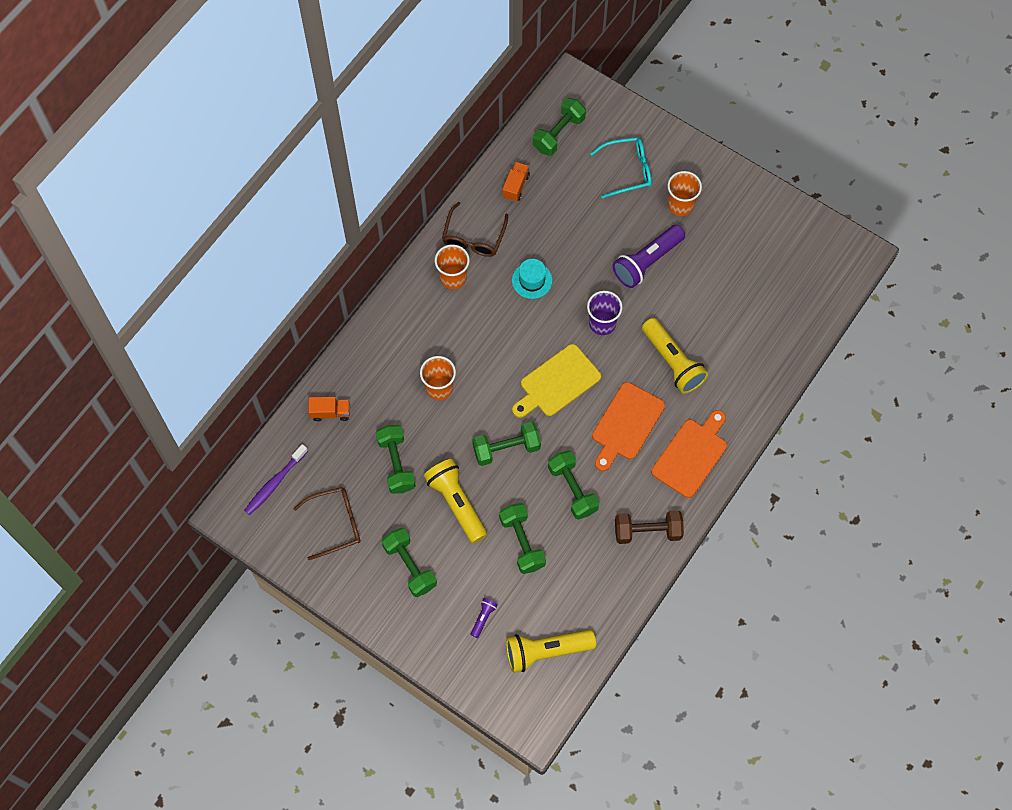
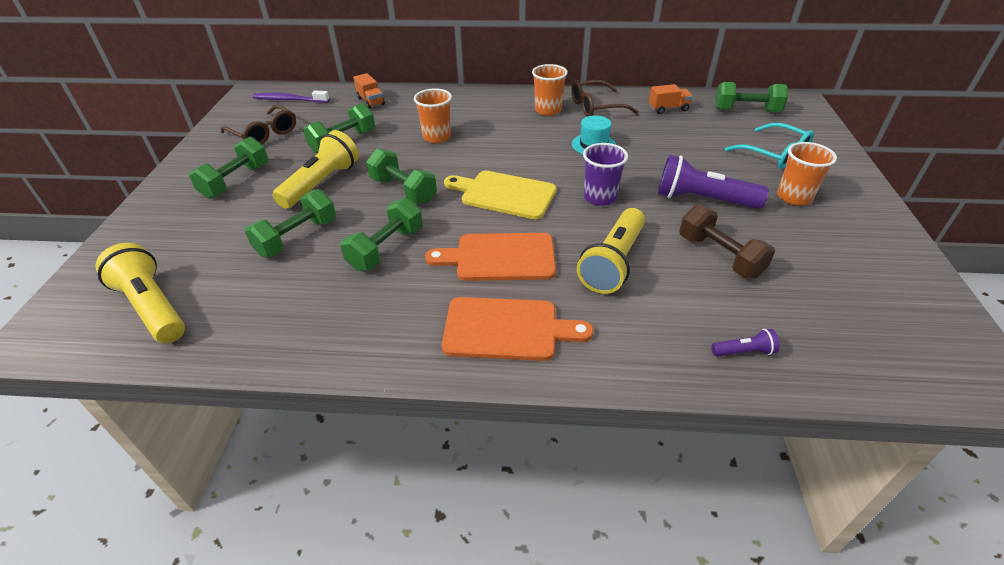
camera: 60 degrees right, 25 degrees down
(483, 618) = (188, 244): purple flashlight -> purple flashlight (744, 351)
(647, 531) = (367, 332): brown dumbbell -> brown dumbbell (719, 256)

